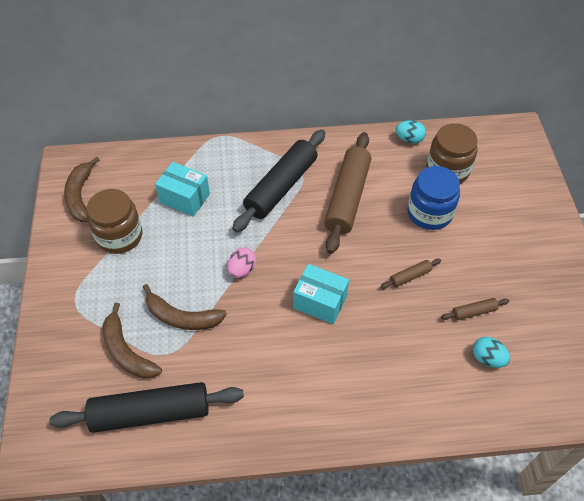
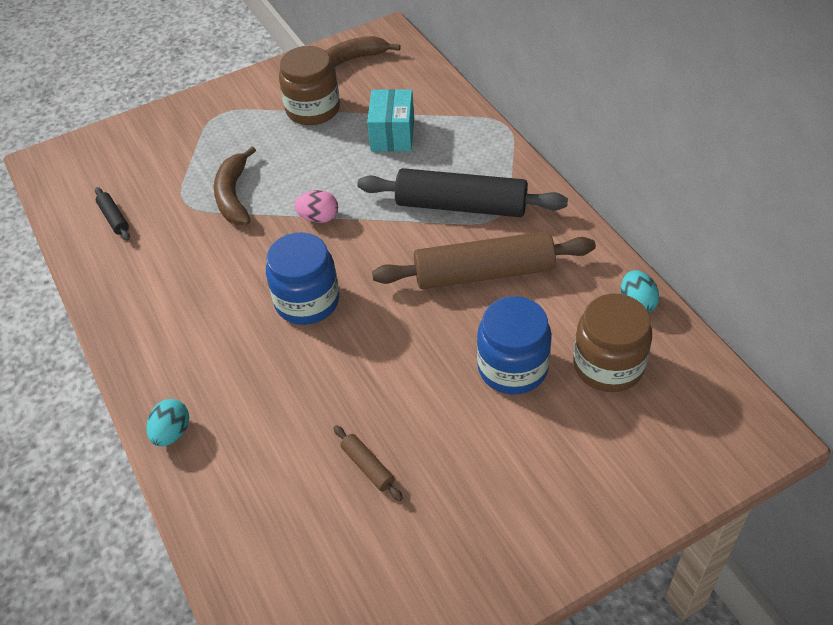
camera: 70 degrees right, 5 degrees down
(127, 351) = (176, 173): brown banana -> none
(151, 413) = (114, 218): black rolling pin -> black rolling pin, size x0.42
(320, 302) = (307, 301): turquoise box -> blue jar
(410, 276) = (390, 378): brown rolling pin -> none
(487, 358) = (299, 503): turquoise egg -> turquoise egg (172, 433)

